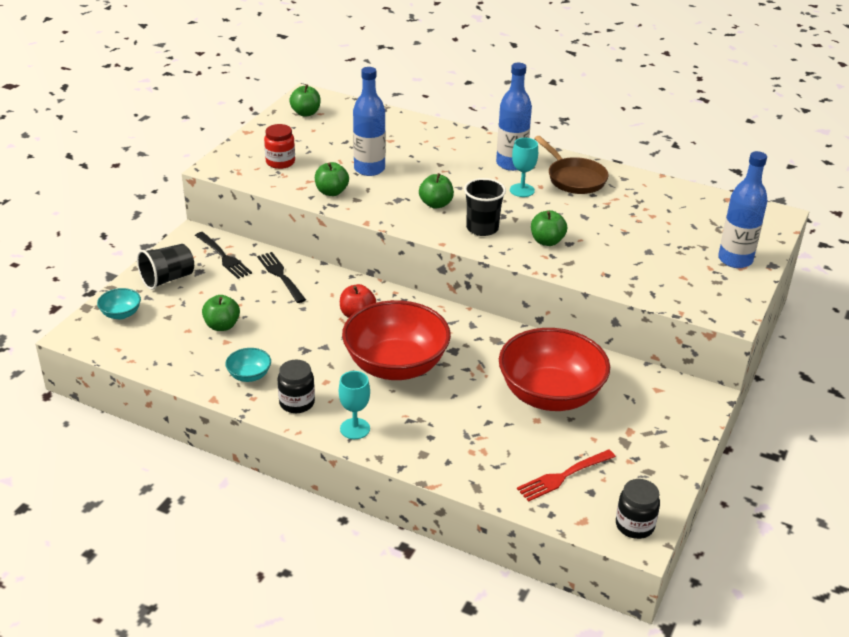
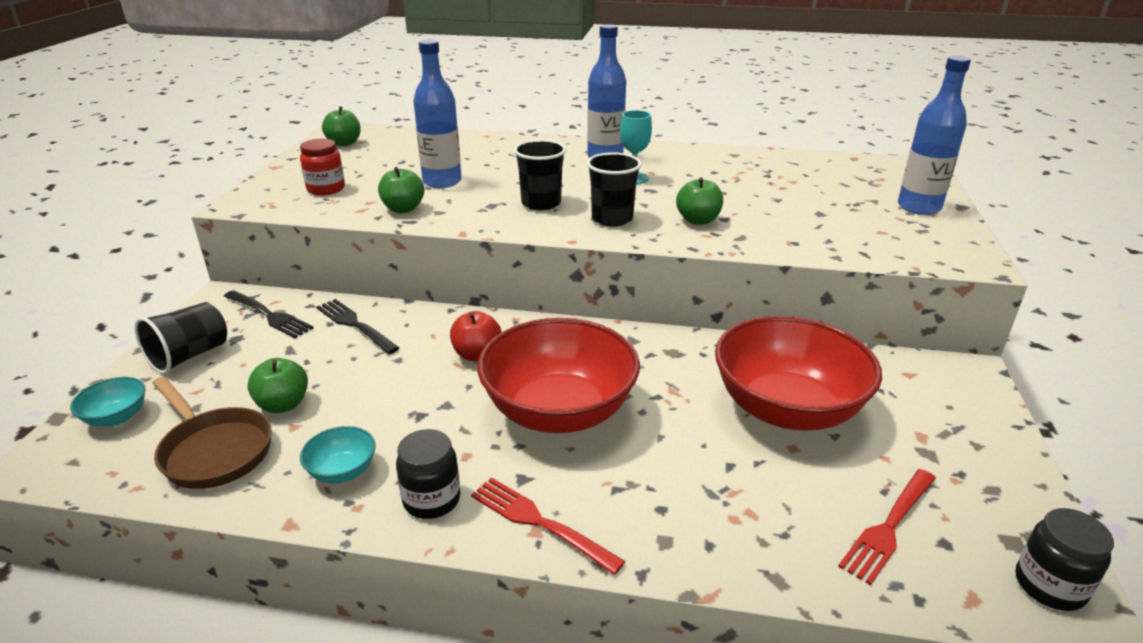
camera: 15 degrees left, 5 degrees down
(355, 429) = (539, 522): turquoise goblet -> red fork
(436, 204) = (541, 203): green apple -> black cup
(574, 178) = (682, 161): brown pan -> brown pan (214, 450)

